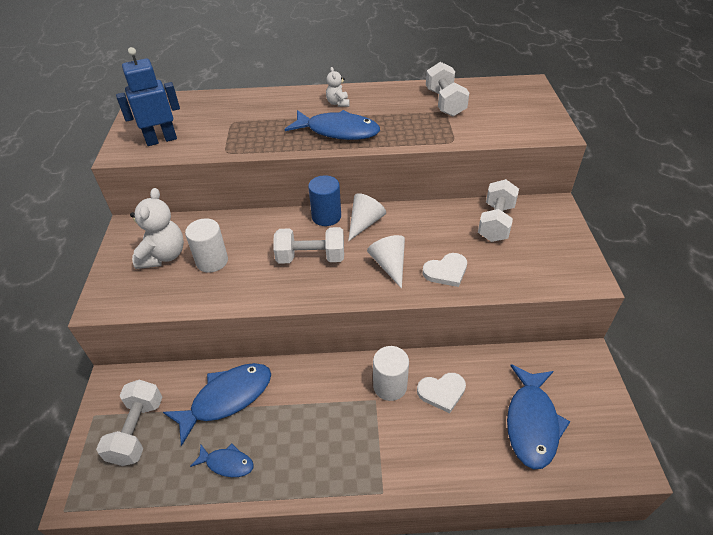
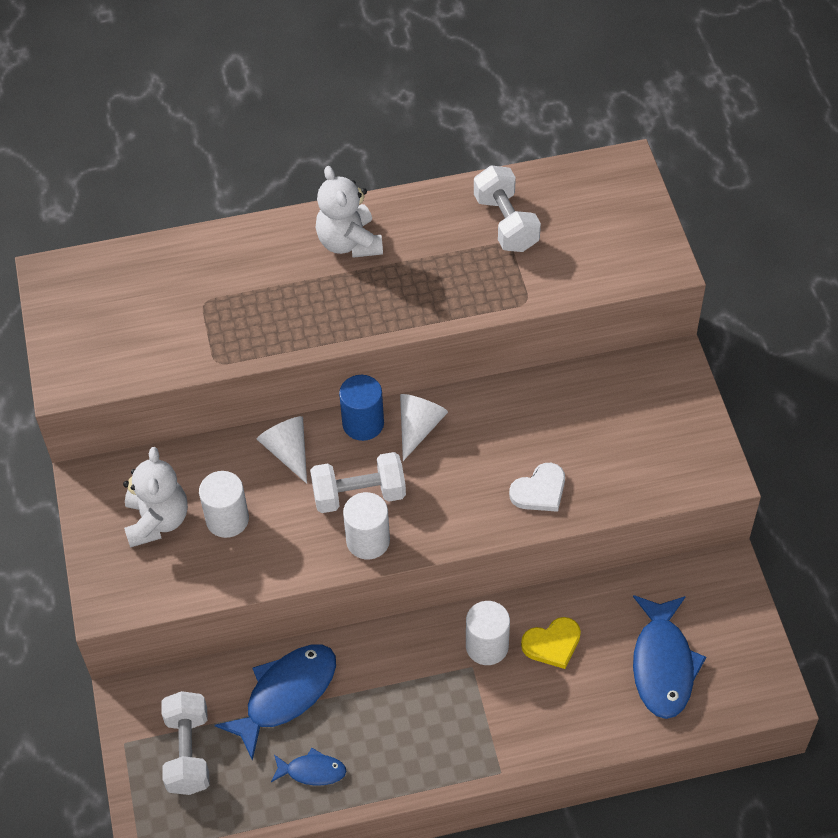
camera: 10 degrees left, 10 degrees up
(161, 140) = (113, 351): blue robot -> none
(308, 288) = (368, 541): none -> white cylinder
(338, 103) = (349, 242): white teddy bear -> white teddy bear, size x1.84
(338, 131) = (363, 302): blue fish -> none
(389, 265) = (465, 491): white cone -> white cone (288, 452)
(442, 392) = (552, 644): white heart -> yellow heart
(496, 222) = (597, 402): white dumbbell -> none

